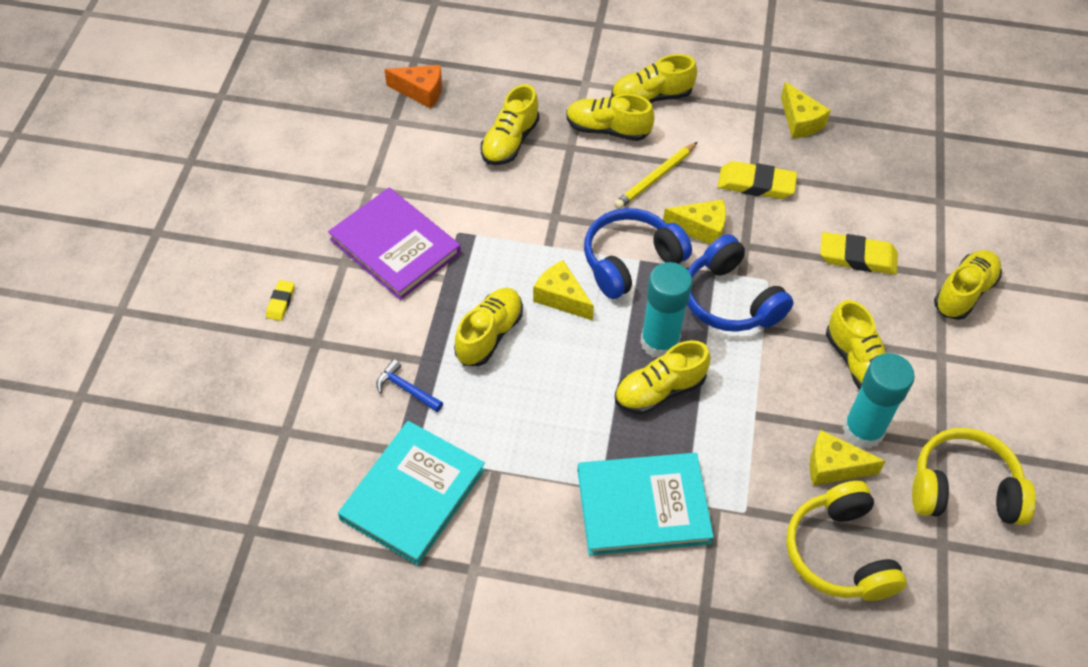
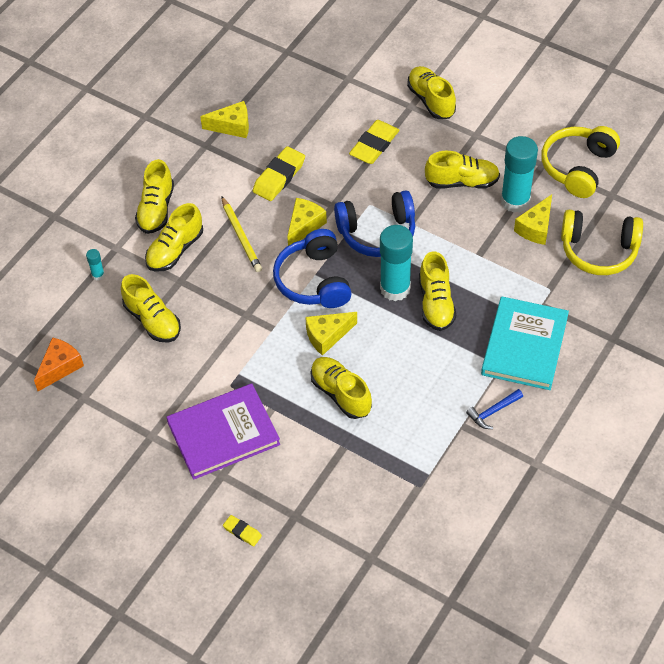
camera: 65 degrees left, 0 degrees up
(406, 389) = (367, 463): blue hammer -> blue hammer (493, 412)
(413, 494) = (461, 484): turquoise book -> none
(544, 81) = (98, 275): none -> turquoise glue stick

